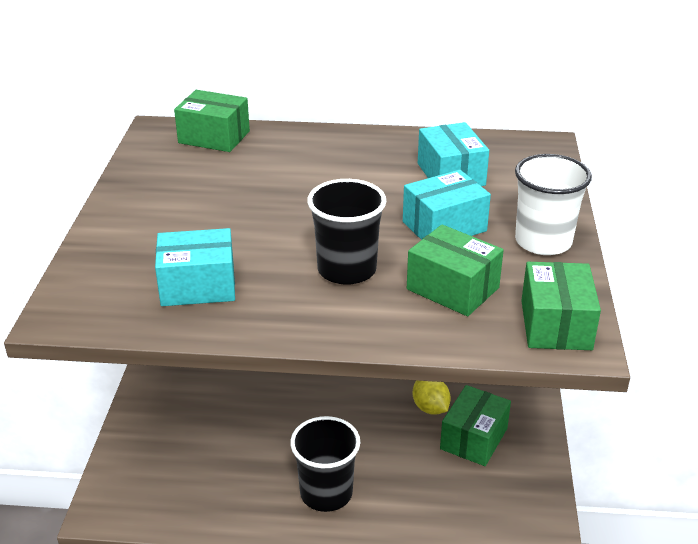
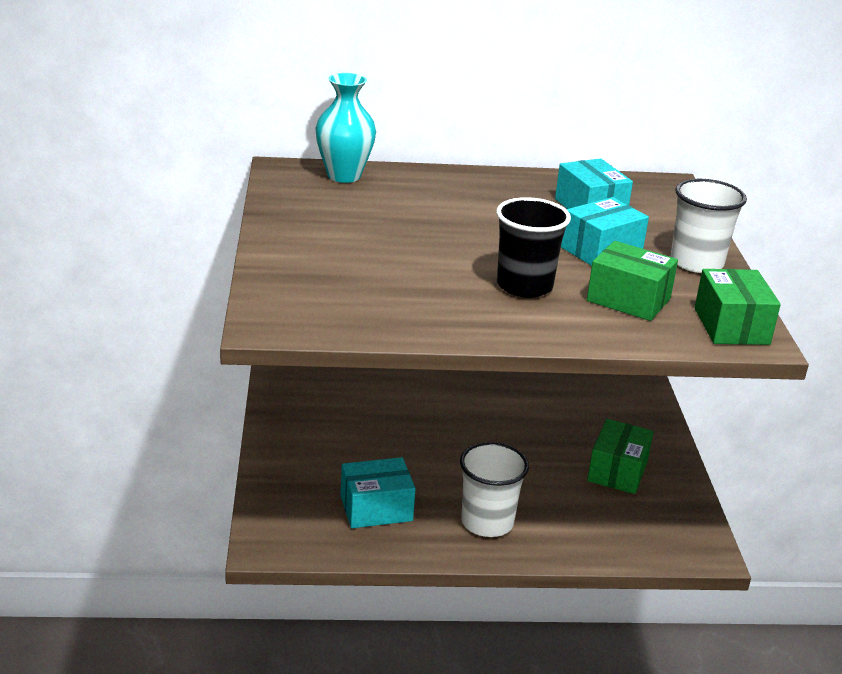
camera: 10 degrees left, 5 degrees down
(198, 286) = (388, 300): turquoise box -> turquoise box (376, 508)
(214, 137) = (344, 176): green box -> turquoise vase
(326, 493) = (487, 522): black cup -> white cup
(430, 408) = (568, 447): yellow lemon -> none

